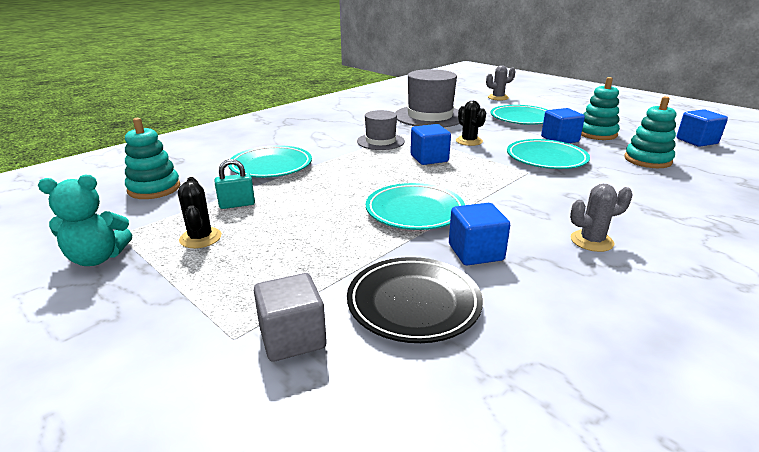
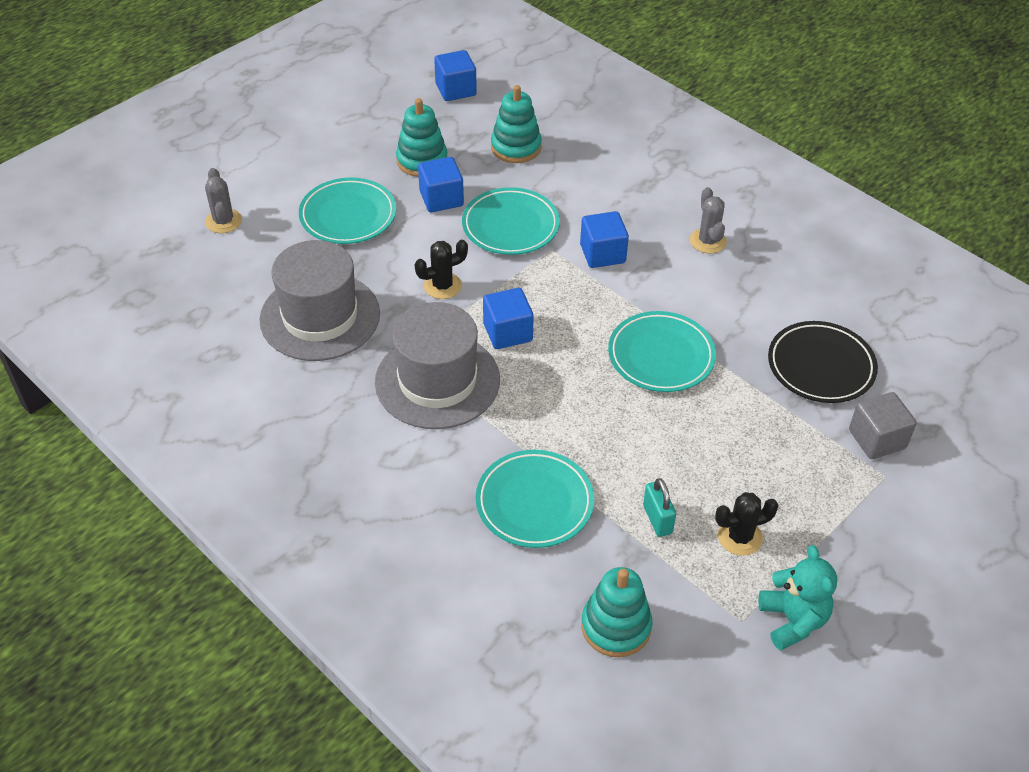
camera: 90 degrees left, 20 degrees up
(380, 141) = (437, 381): grey hat -> grey hat, size x1.73
(475, 252) = (737, 319): blue cube -> blue cube (602, 254)

